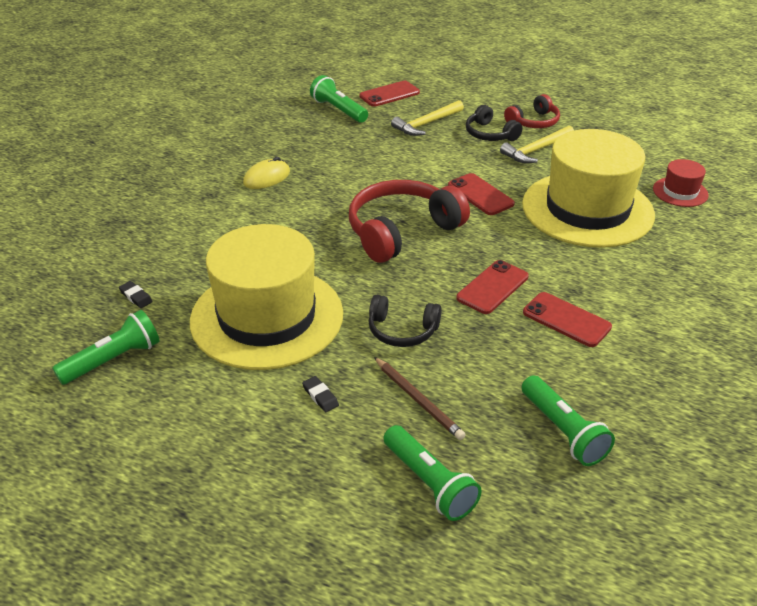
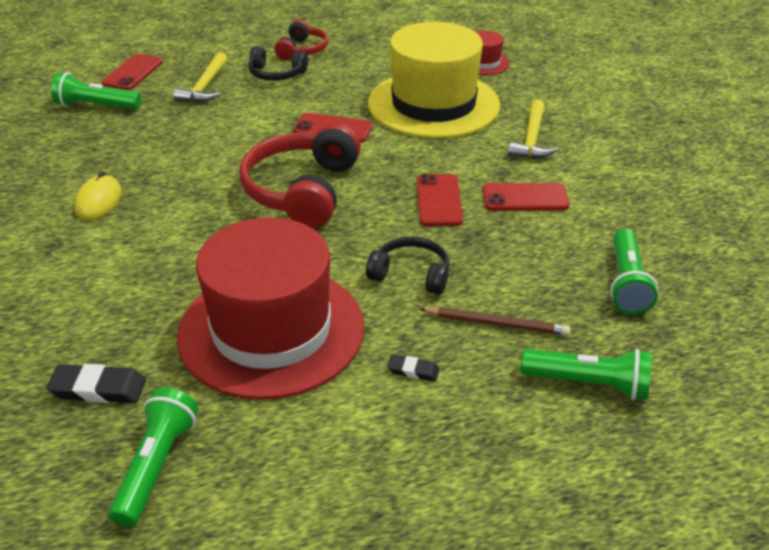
camera: 40 degrees left, 0 degrees up
(136, 297) = (98, 389): black eraser -> black eraser, size x1.74
(267, 317) = (271, 330): yellow hat -> red hat
(402, 330) = (411, 274): black headphones -> black headphones turned 135 degrees counterclockwise
(536, 150) = (334, 73): yellow hammer -> yellow hammer (531, 139)
(563, 431) = (626, 283): green flashlight -> green flashlight turned 75 degrees clockwise

